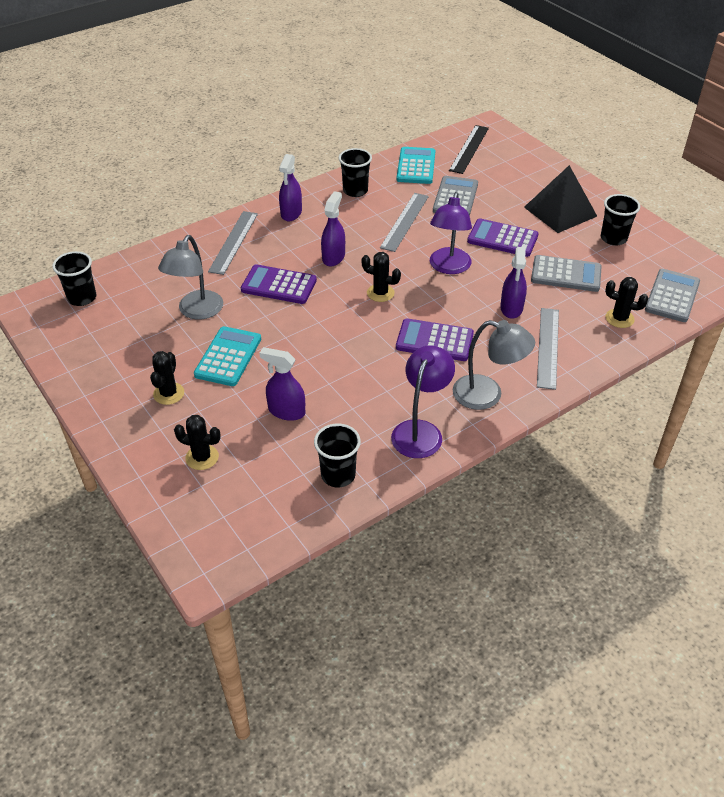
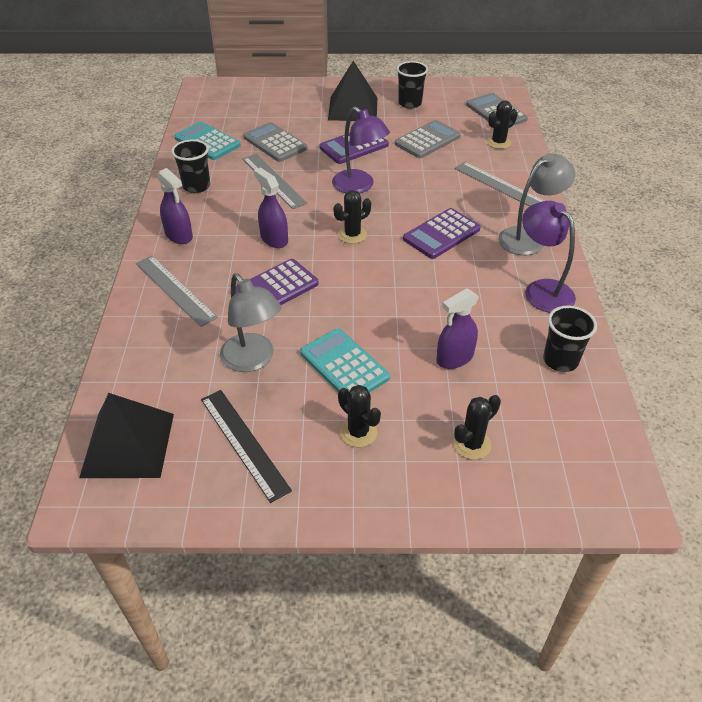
camera: 55 degrees left, 0 degrees up
(82, 298) = (128, 444): black cup -> black pyramid
(469, 149) = (221, 108): black ruler -> black ruler (244, 443)
(511, 308) = (440, 181): purple spray bottle -> none

